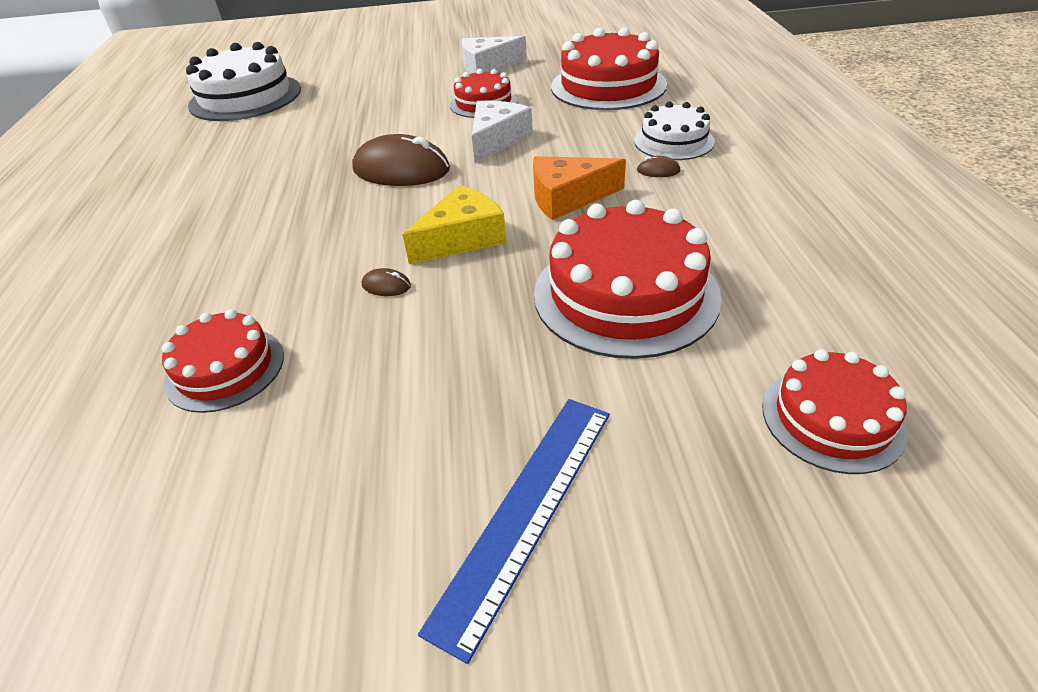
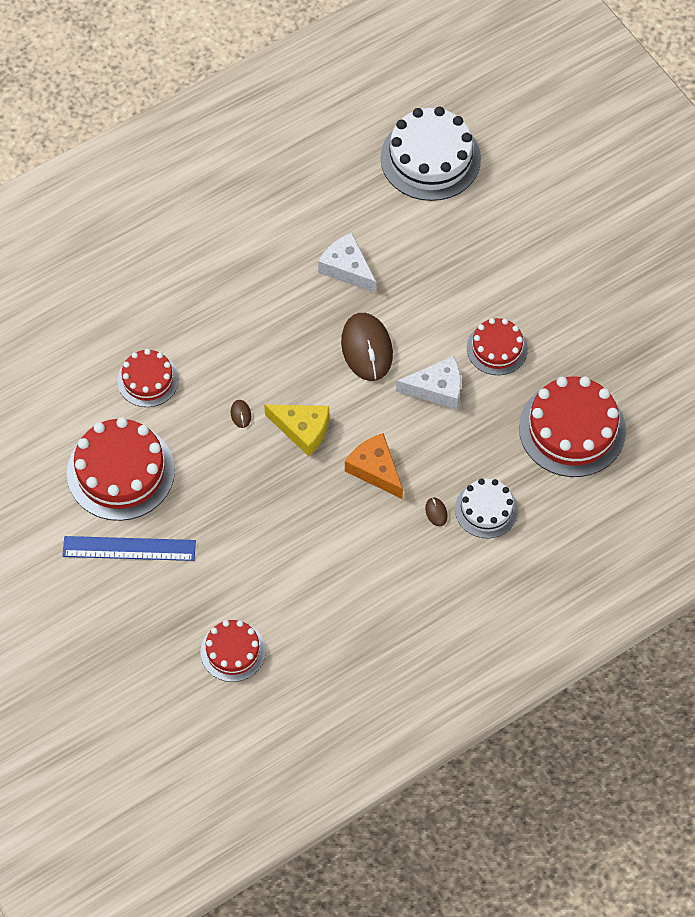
camera: 60 degrees right, 20 degrees up
(487, 66) = (574, 314): white cheese -> white cheese (347, 268)
(625, 294) = (287, 538): red cake -> red cake (120, 472)

